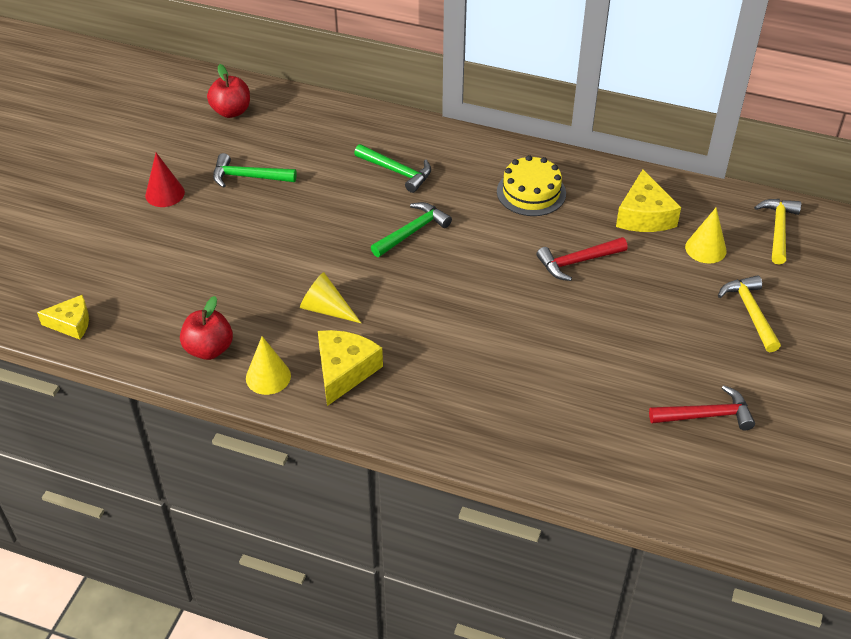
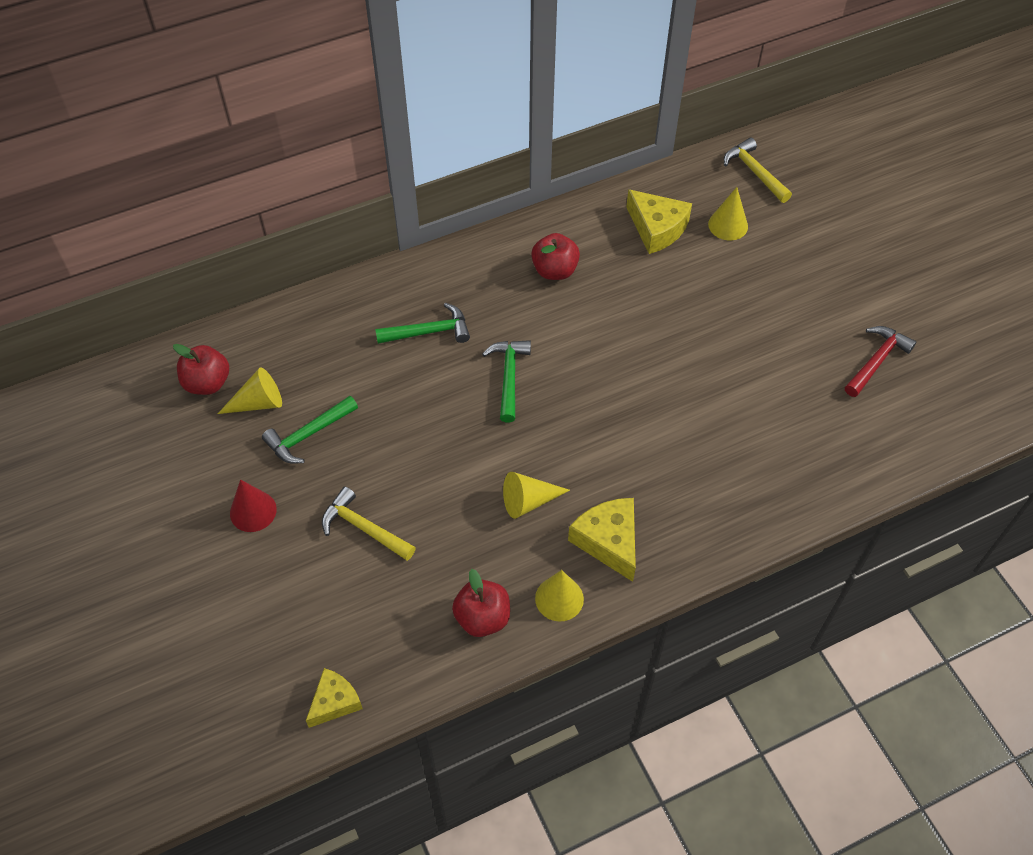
camera: 45 degrees left, 10 degrees up
(244, 141) = (258, 402): none -> yellow cone
(531, 192) = (554, 270): yellow cake -> red apple
(577, 262) = (658, 306): red hammer -> none
(750, 312) = (812, 255): yellow hammer -> yellow hammer (363, 528)

